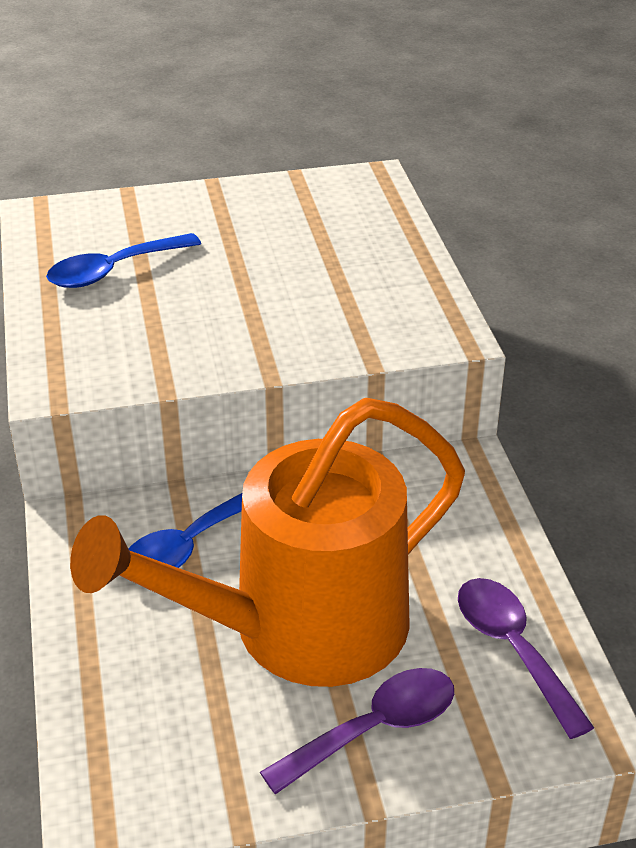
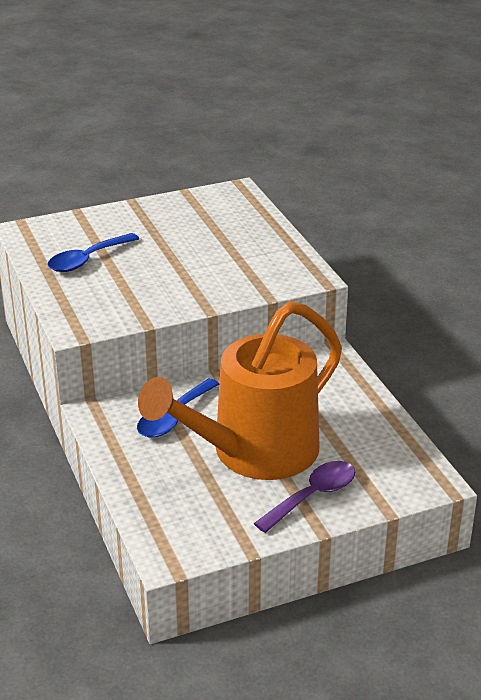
camera: 10 degrees left, 5 degrees down
(513, 649) = (382, 448): purple spoon -> none

